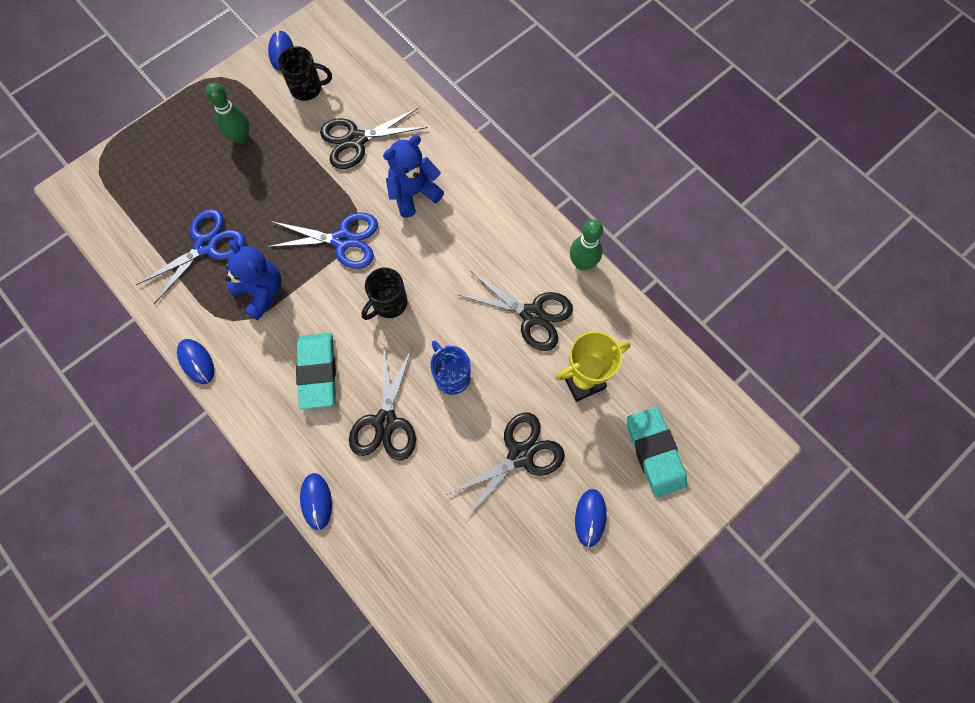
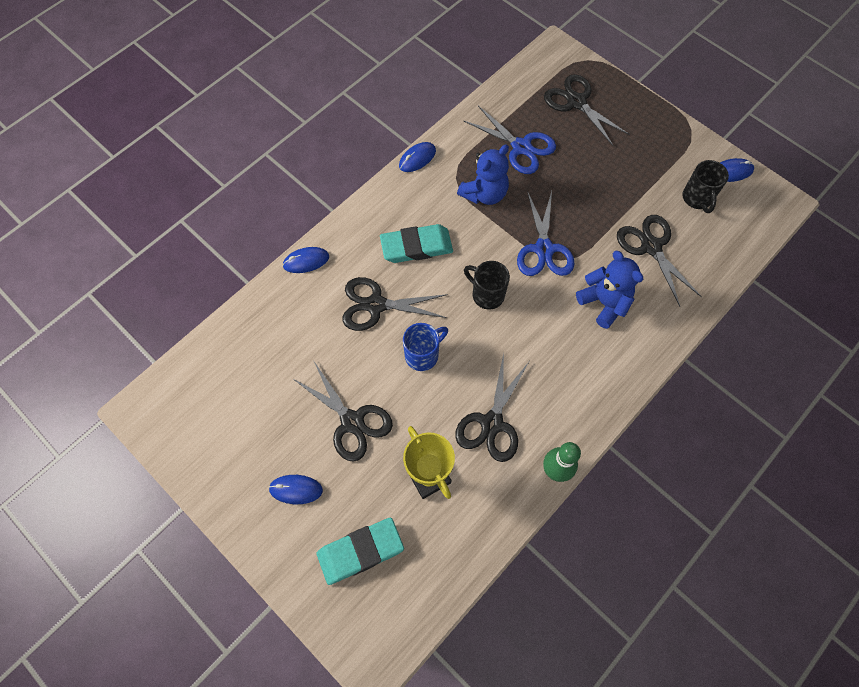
camera: 85 degrees right, 5 degrees down
(157, 180) = (576, 102): none -> black scissors
(241, 137) = (631, 155): green bowling pin -> none

